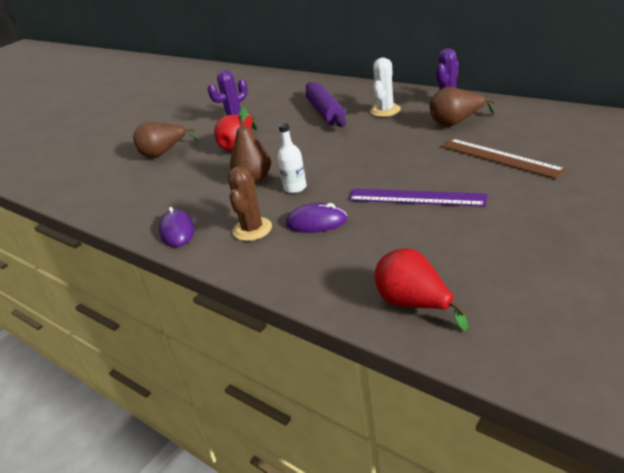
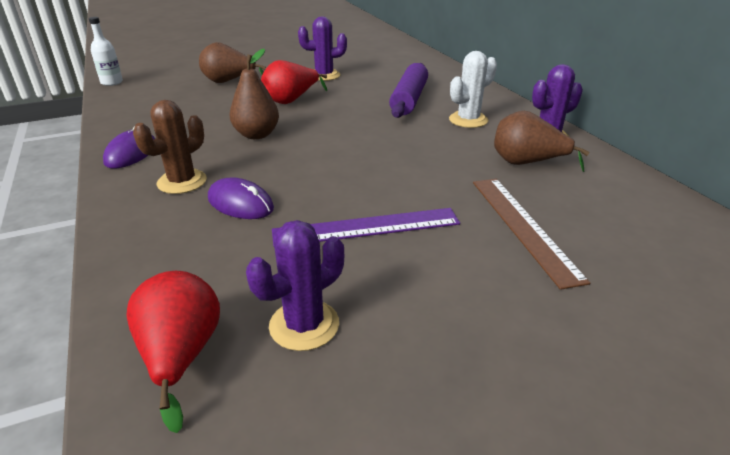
camera: 25 degrees right, 0 degrees up
(295, 188) = (275, 159): white bottle -> white bottle (112, 82)
(416, 197) = (366, 227): purple ruler -> purple ruler turned 60 degrees counterclockwise
(456, 258) = (304, 325): none -> purple cactus

